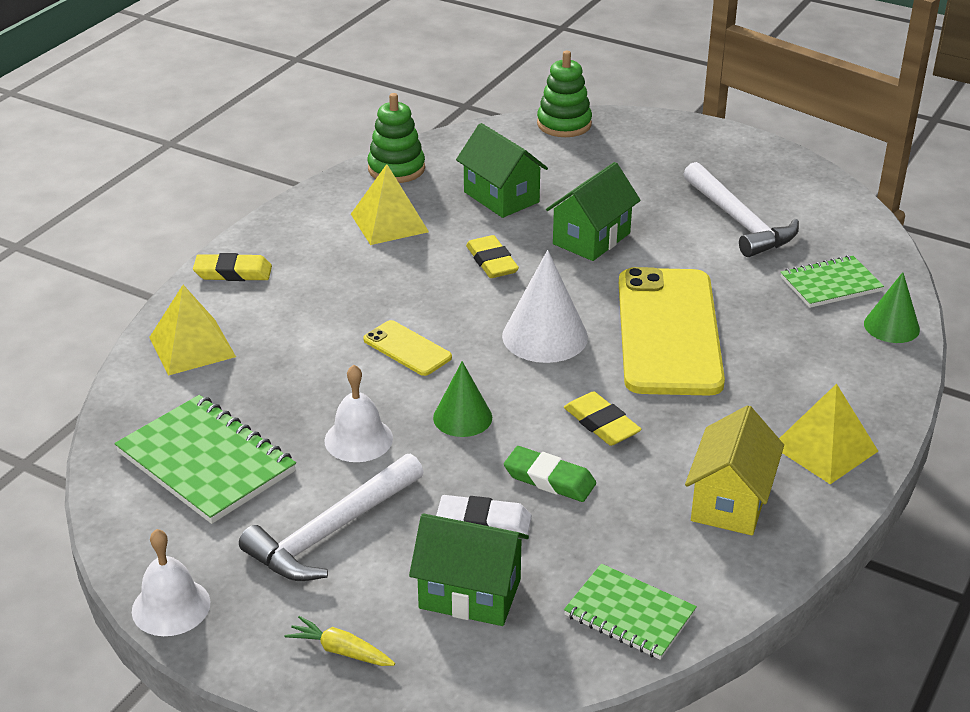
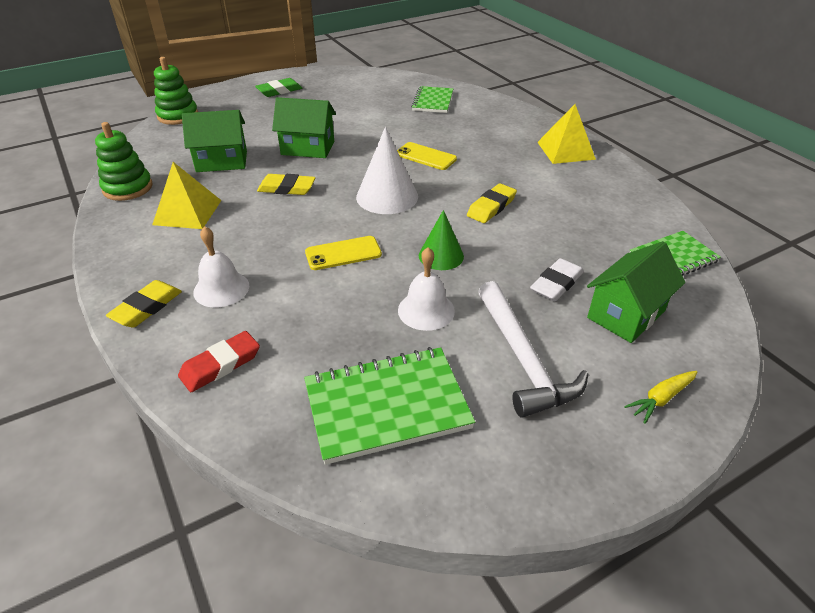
camera: 60 degrees left, 5 degrees up
(171, 606) = (564, 492): white bell -> white bell (221, 288)
(192, 347) = (220, 365): yellow pyramid -> red eraser
(549, 479) = (530, 243): green eraser -> green eraser (279, 91)
(591, 238) = (308, 148): green house -> green house turned 60 degrees counterclockwise
(601, 424) = (491, 207): yellow eraser -> yellow eraser turned 45 degrees counterclockwise
(668, 332) = (425, 157): yellow phone -> yellow phone, size x0.45
(730, 502) = (591, 191): yellow house -> none
(739, 221) = (349, 103): white hammer -> none
(891, 326) = (482, 100): green cone -> none

